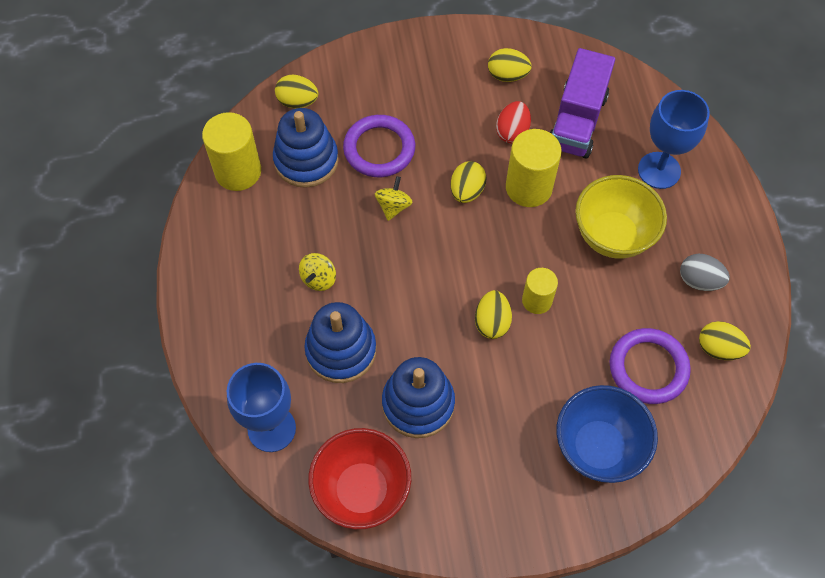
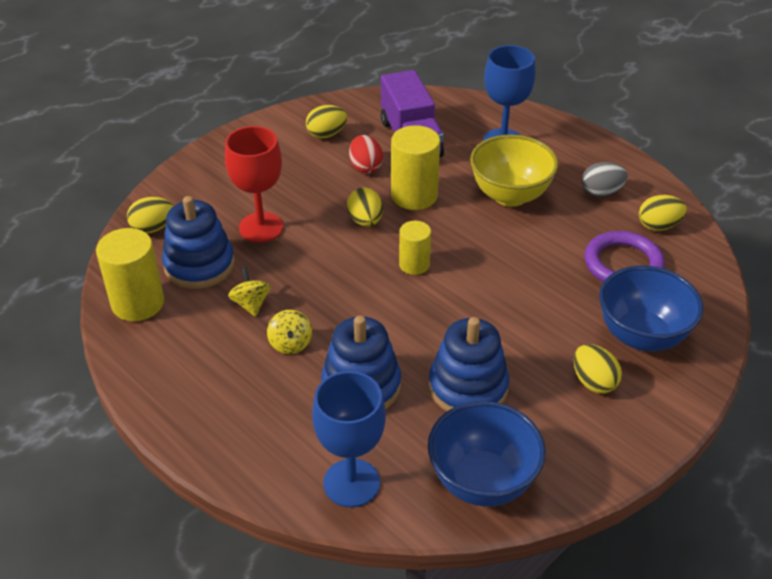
camera: 35 degrees left, 20 degrees down
(362, 490) = (482, 481): red bowl -> blue bowl
(379, 149) = (261, 227): purple ring -> red goblet
(393, 206) = (311, 260): yellow spinning top -> yellow spinning top (251, 304)
(492, 322) = (473, 297): yellow egg -> yellow egg (593, 382)
(537, 300) = (494, 264): yellow cylinder -> yellow cylinder (414, 264)

